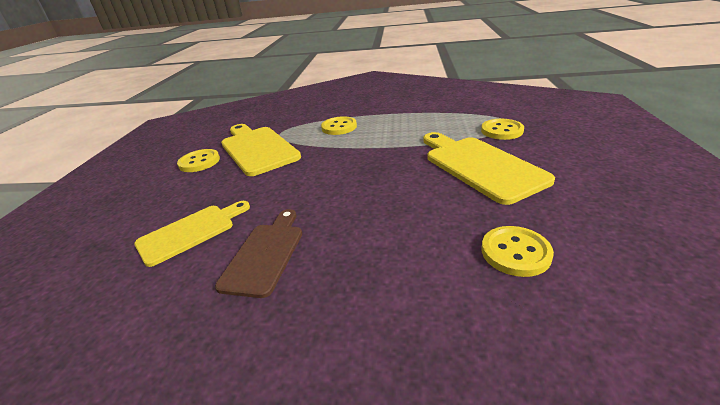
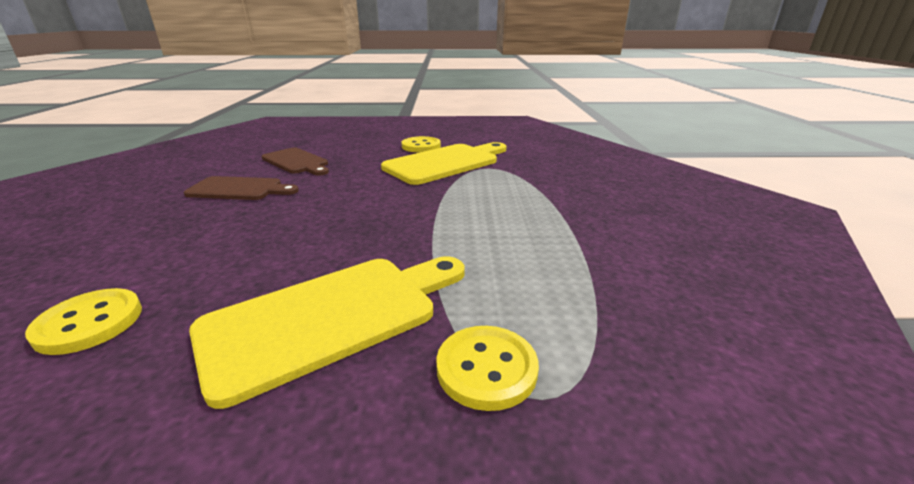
camera: 80 degrees right, 5 degrees down
(191, 232) = (297, 162): yellow cutting board -> brown cutting board
(339, 127) = (507, 198): yellow button -> none

